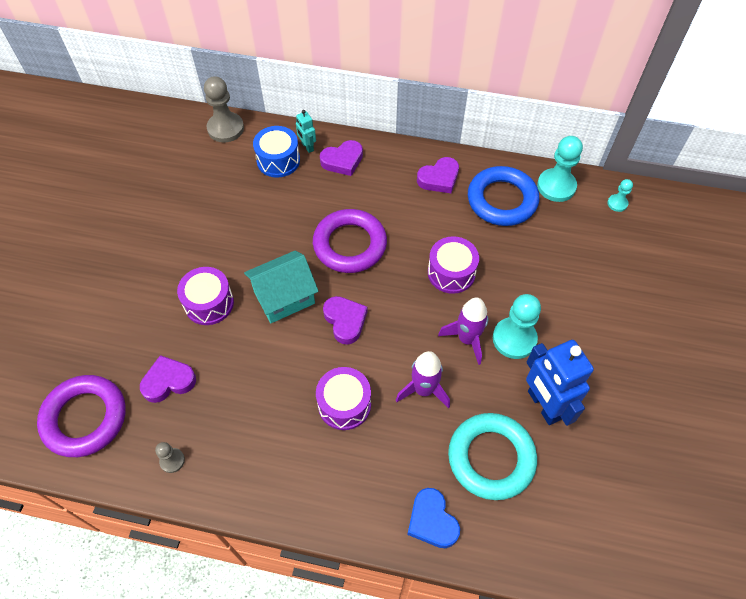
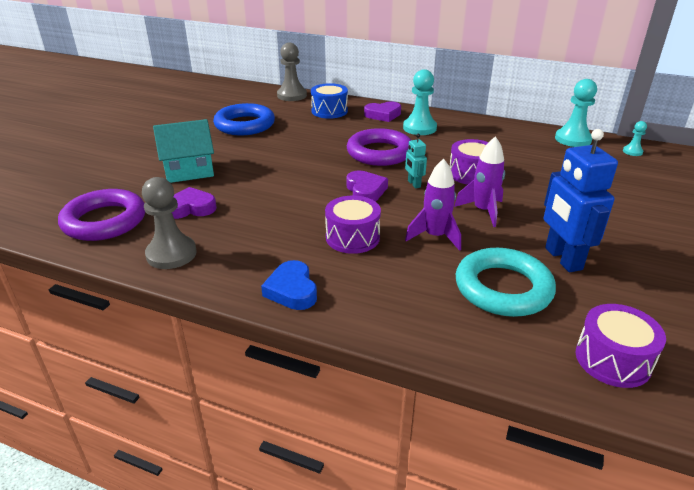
camera: 10 degrees right, 25 degrees down
(172, 460) = (171, 254): grey pawn -> grey pawn, size x1.96
(209, 303) = (245, 171): purple drum -> purple drum (612, 360)
(284, 297) = (313, 174): turquoise house -> turquoise house (189, 171)
(307, 147) = (355, 107): turquoise robot -> turquoise robot (414, 184)
(432, 521) = (431, 326): blue heart -> blue heart (292, 290)
(439, 178) = (465, 128): purple heart -> none
(502, 200) = (522, 142): blue ring -> blue ring (245, 125)
(514, 339) = (531, 215): turquoise pawn -> turquoise pawn (419, 128)

